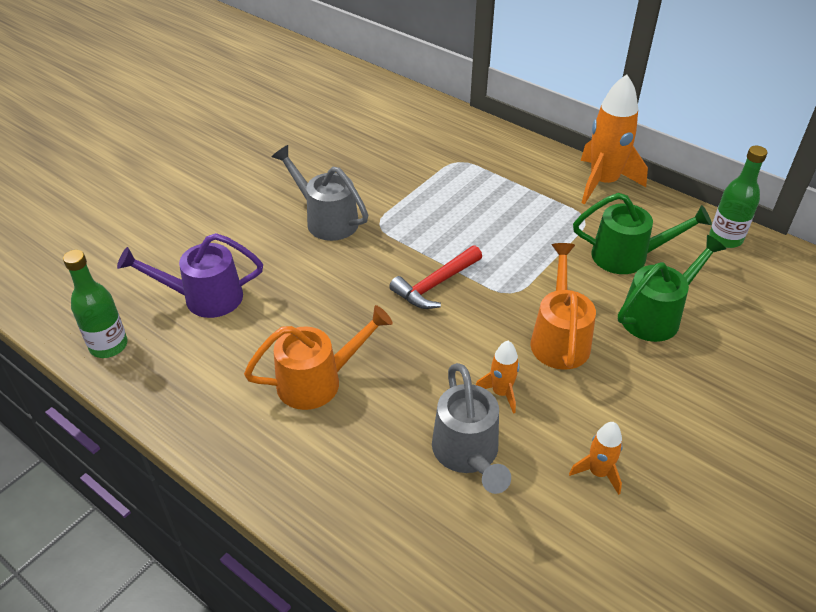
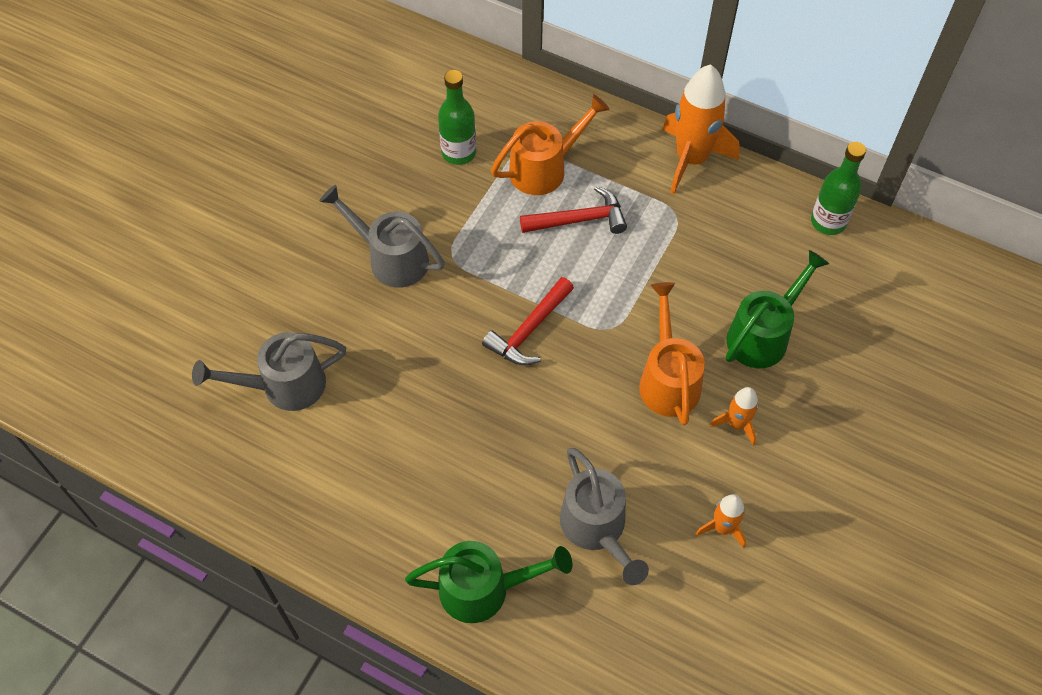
camera: 10 degrees left, 15 degrees up
(108, 346) = (200, 463): green bottle -> green bottle (458, 153)
(203, 298) = (283, 386): purple watering can -> grey watering can
(319, 381) = (433, 470): orange watering can -> orange watering can (545, 168)
(497, 212) = (580, 220): none -> red hammer
(501, 393) = (618, 454): orange rocket -> orange rocket (737, 424)
(629, 256) = (728, 261): green watering can -> green watering can (485, 589)

